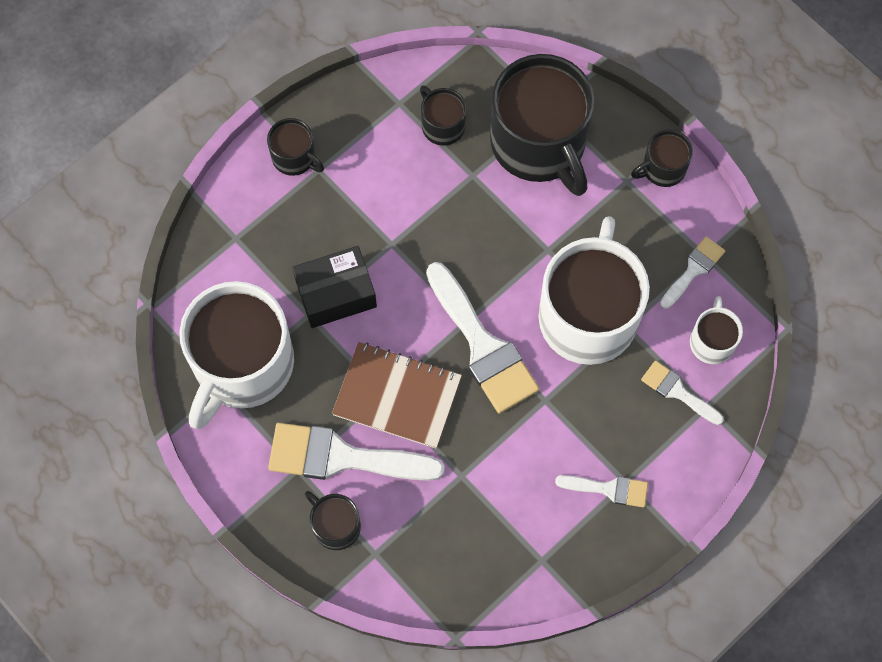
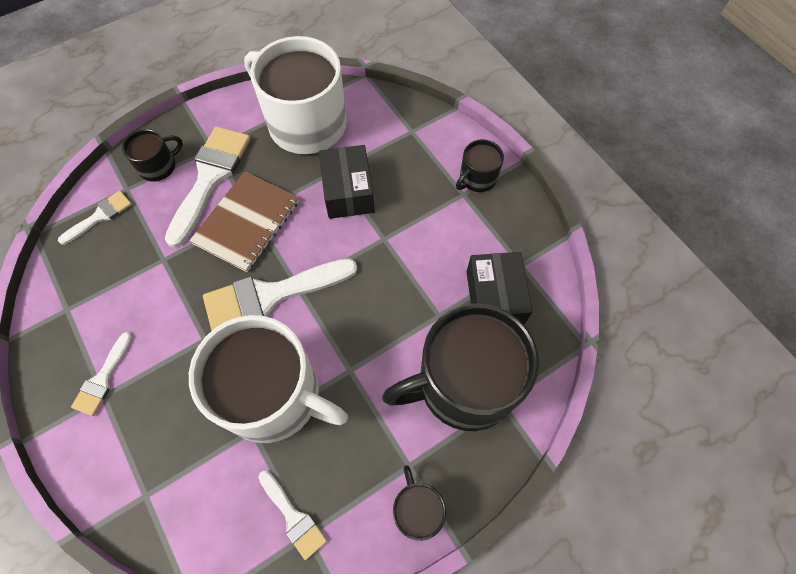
camera: 100 degrees right, 5 degrees down
(442, 125) = (494, 297): black mug -> black box
(677, 391) = (170, 467): white brush -> white brush (100, 216)
(712, 341) = (210, 519): white mug -> none

